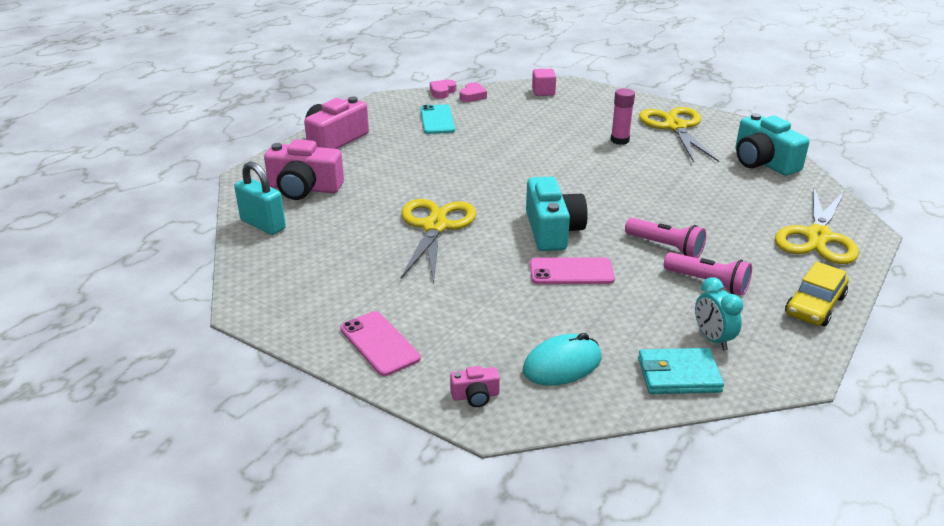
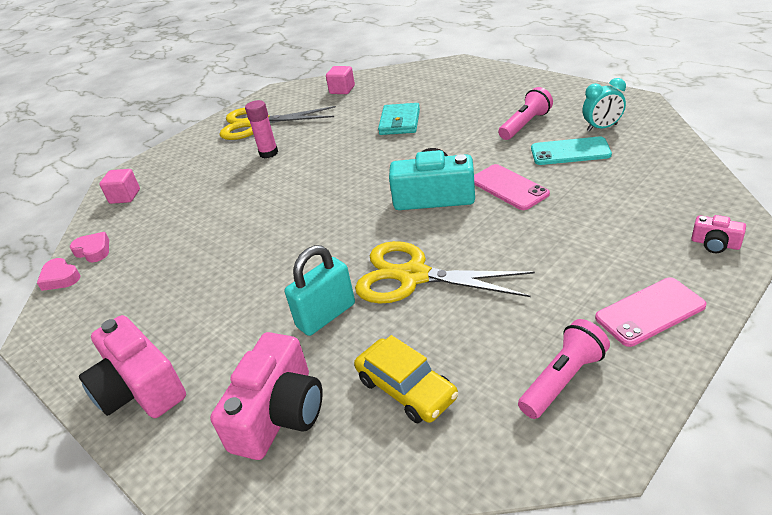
camera: 75 degrees left, 5 degrees up
(263, 224) = (376, 457): turquoise padlock -> turquoise padlock (326, 315)
(437, 120) = (141, 281): turquoise phone -> turquoise phone (570, 151)
(475, 396) = (715, 244): pink camera -> pink camera turned 120 degrees clockwise
(562, 364) = (654, 196): turquoise mouse -> none
(571, 272) = (508, 187): pink phone -> pink phone turned 45 degrees counterclockwise
(665, 247) = (470, 139): pink flashlight -> pink flashlight (562, 379)
(679, 375) = (652, 144): turquoise wallet -> turquoise wallet (400, 122)
(763, 162) = (342, 90): turquoise camera -> pink cube
(814, 305) = (553, 88): yellow car -> yellow car (406, 388)
(817, 237) = (462, 79): yellow scissors -> none

